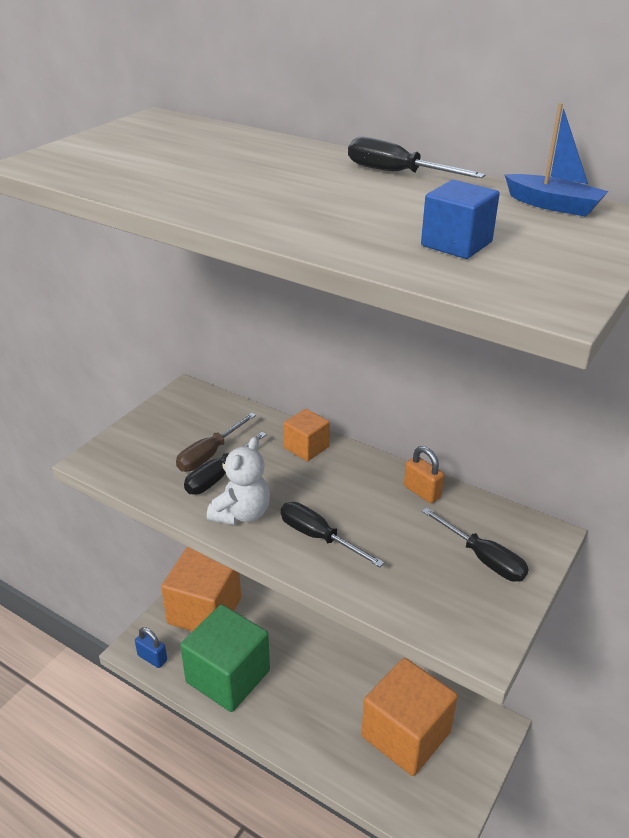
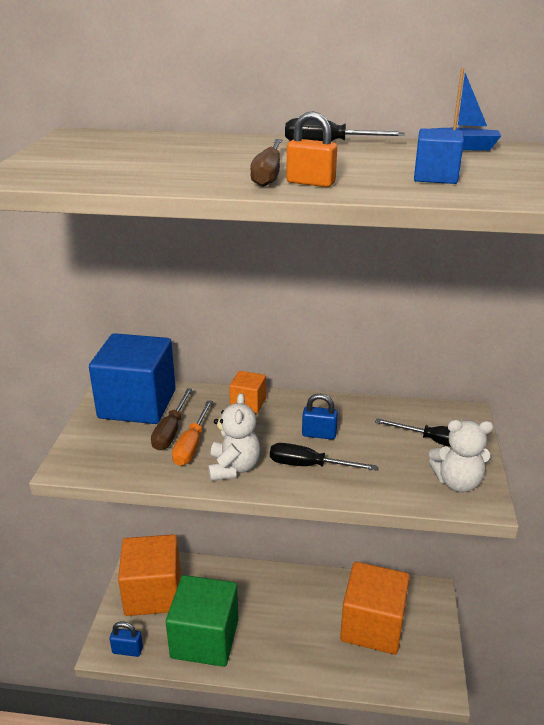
camera: 25 degrees left, 5 degrees down
(198, 415) = (137, 404): none -> blue cube
(218, 476) = (191, 445): black screwdriver -> orange screwdriver
(272, 205) = (268, 175): none -> brown screwdriver
(355, 505) = (319, 434): none -> blue padlock
(422, 492) = (360, 410): orange padlock -> orange padlock (310, 183)
(470, 614) = (457, 482): none -> white teddy bear

